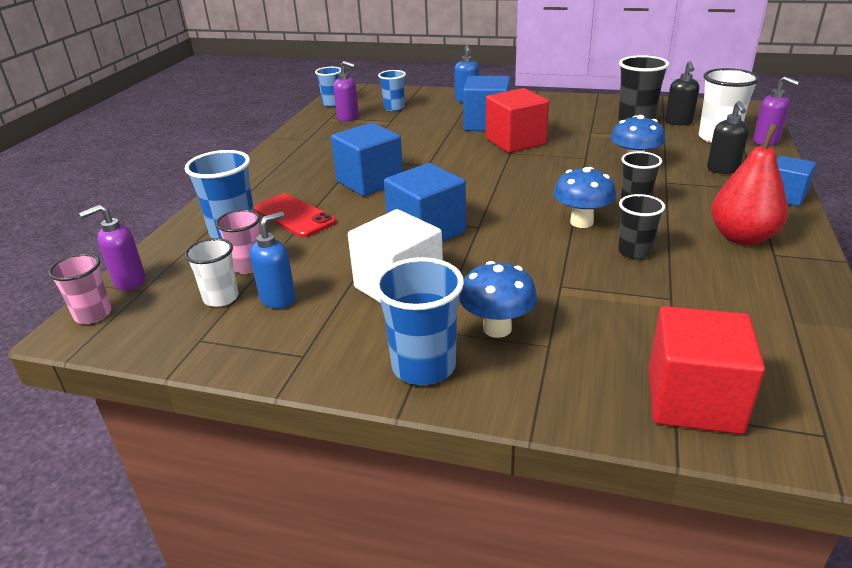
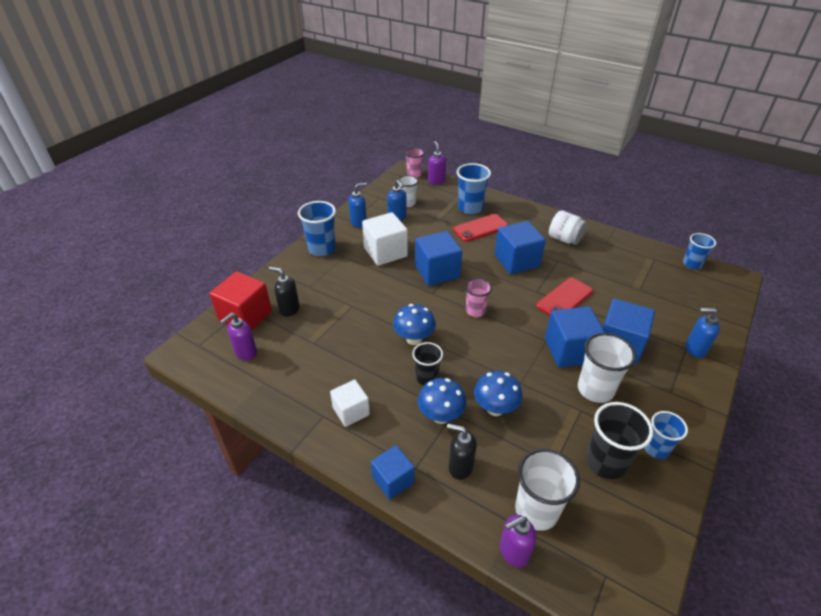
camera: 105 degrees right, 10 degrees up
(248, 266) = (432, 211): pink cup -> pink cup (475, 311)
(306, 160) = (564, 239): none -> white jar
(308, 343) = (358, 222): none -> blue soap dispenser
(348, 118) = (651, 268): purple soap dispenser -> purple soap dispenser (246, 353)
(394, 108) = (674, 297): blue cup -> blue cup (656, 448)
(431, 150) = (564, 298): none -> red phone
(497, 328) = (332, 274): blue mushroom -> blue mushroom (441, 416)
(515, 141) = (570, 350): red cube -> blue cube
(558, 129) = (595, 389): none -> white cup
(634, 252) = (366, 349): black cup -> none
(678, 122) = (592, 499): black soap dispenser -> black soap dispenser (289, 309)
(742, 237) = (351, 411): red pear -> white cube

